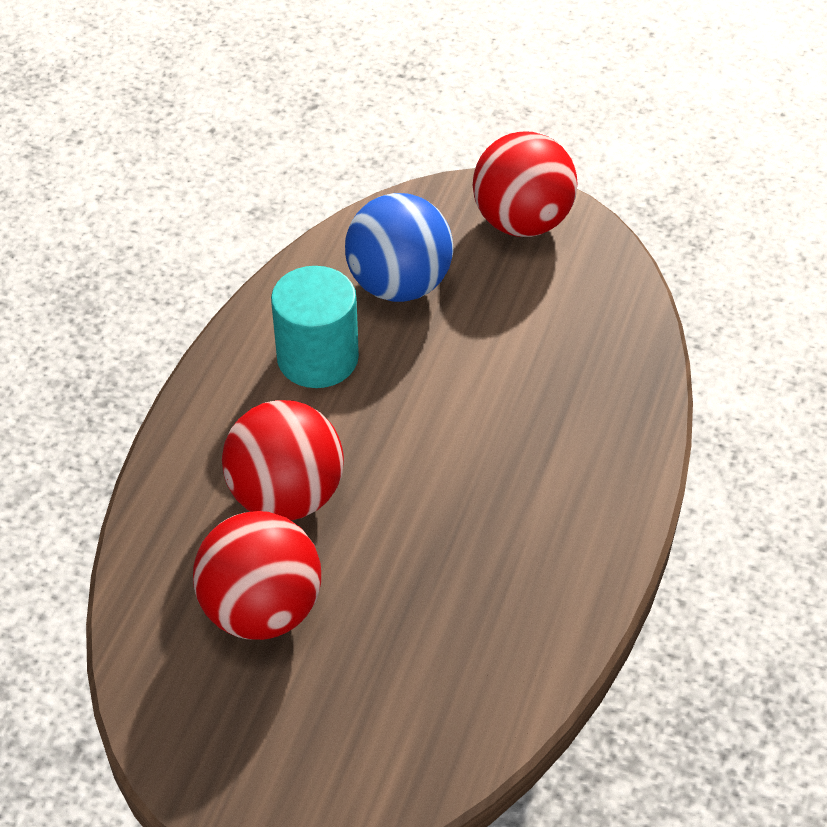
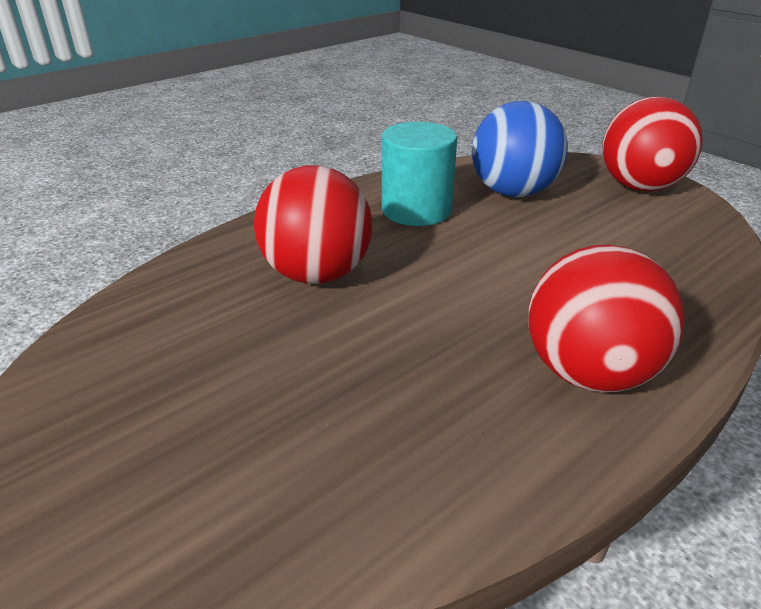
camera: 30 degrees right, 15 degrees down
(262, 609) = (220, 337): red ball -> red ball (588, 372)

